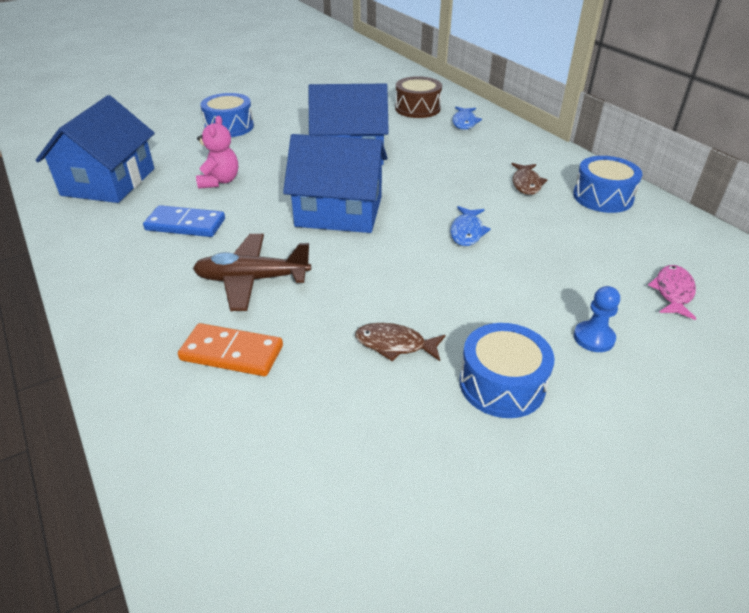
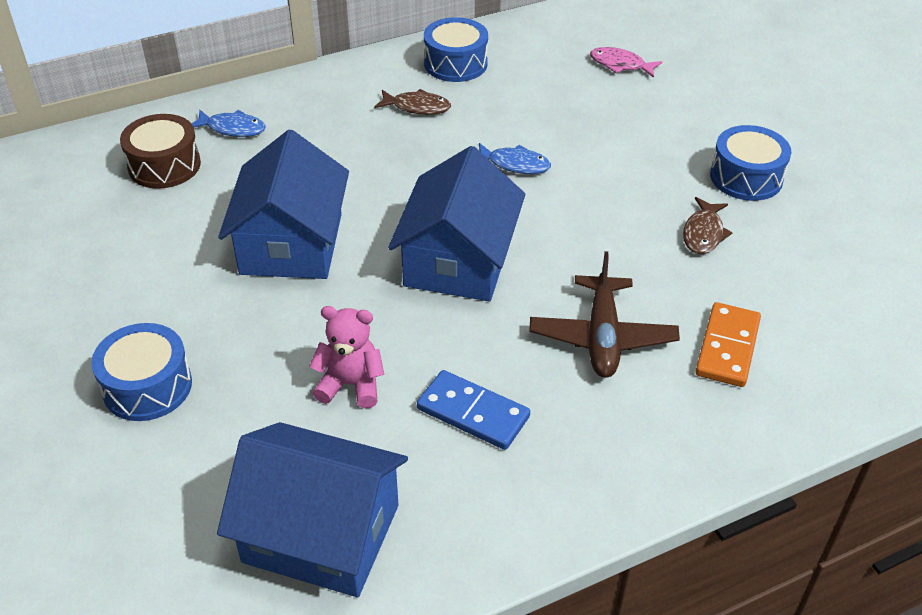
camera: 85 degrees left, 5 degrees up
(185, 225) = (473, 413): blue domino -> blue domino turned 75 degrees counterclockwise
(594, 338) = (684, 119): blue pawn -> none

